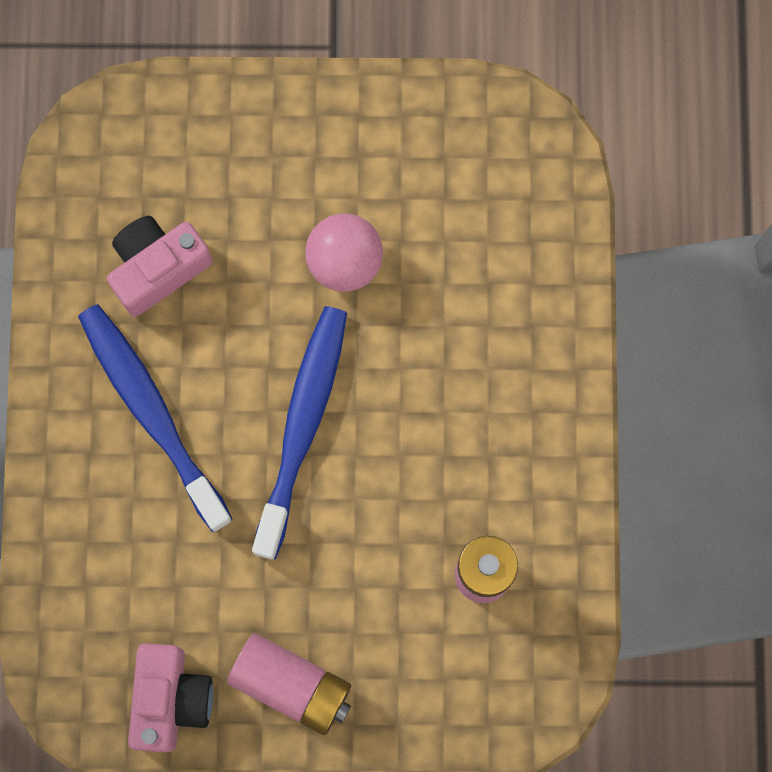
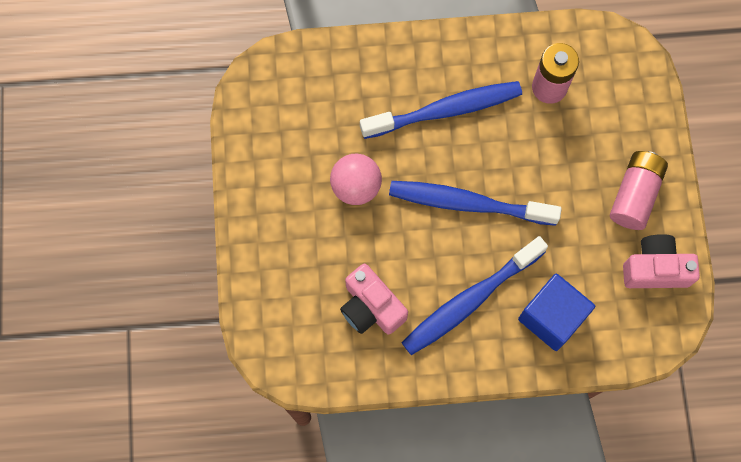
camera: 95 degrees left, 5 degrees down
(113, 530) = (552, 317): none -> blue cube
(457, 408) = (445, 110): none -> blue toothbrush

